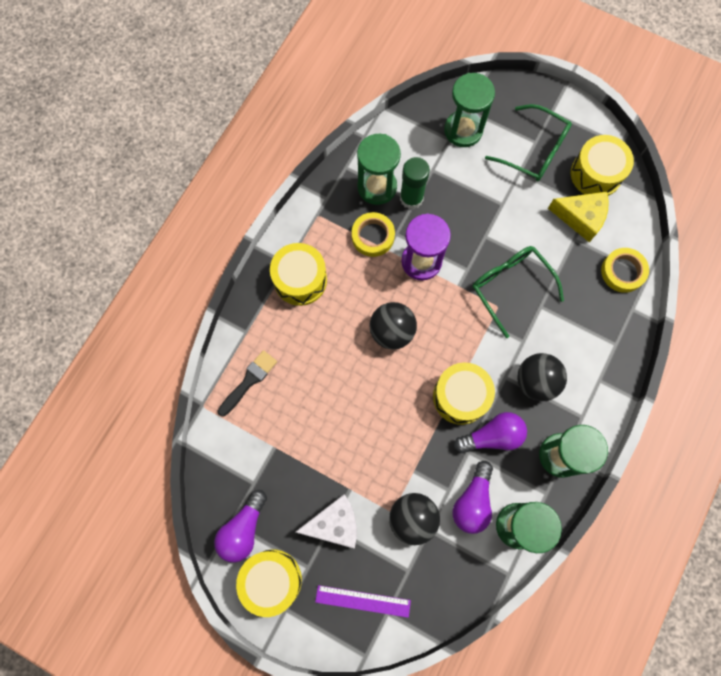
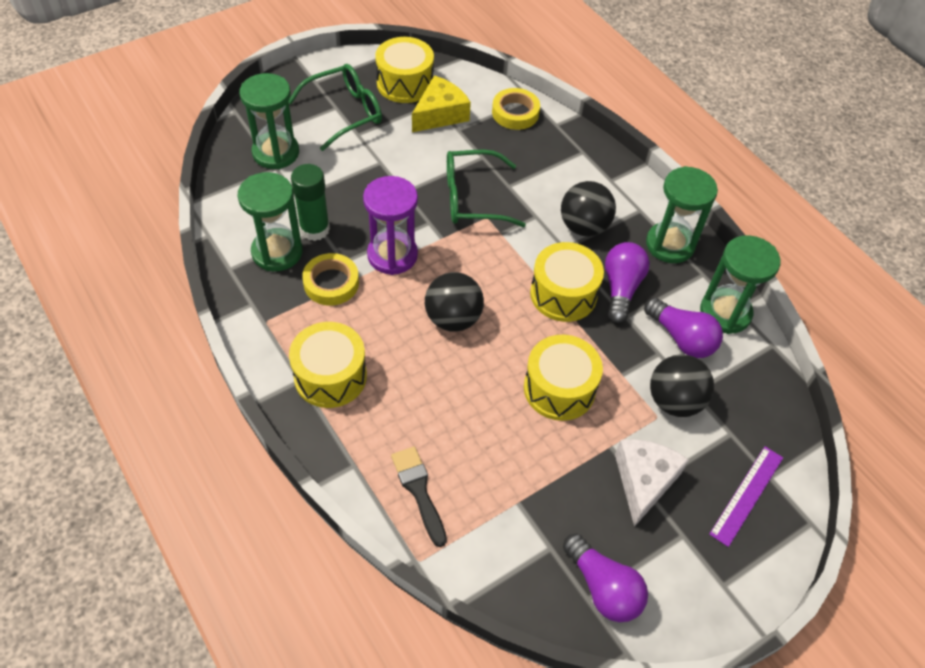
camera: 65 degrees left, 20 degrees down
(272, 580) = (681, 583): yellow drum -> yellow drum (559, 389)

